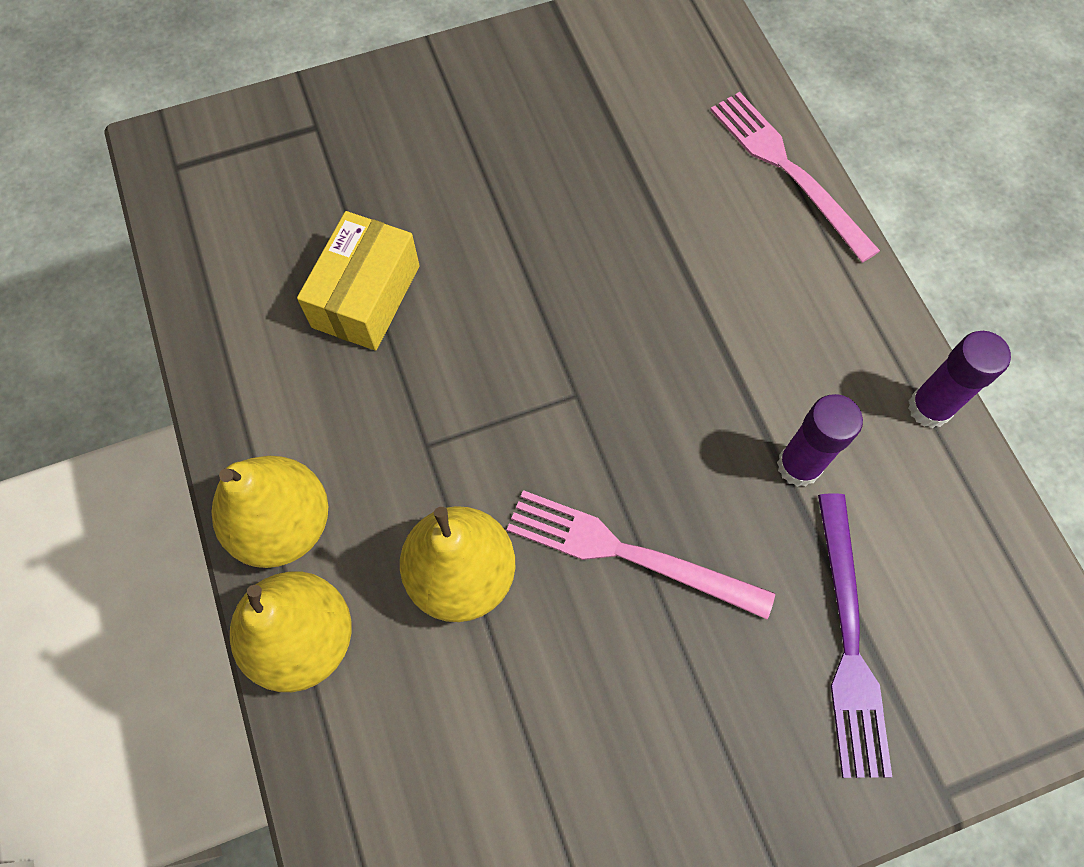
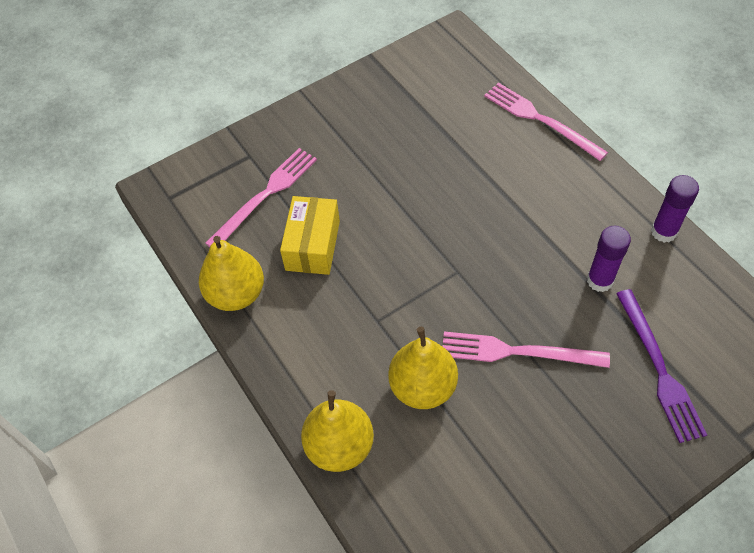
camera: 10 degrees left, 10 degrees down
(283, 524) = (305, 385): yellow pear -> yellow pear (236, 294)
(320, 197) = (265, 195): none -> pink fork

